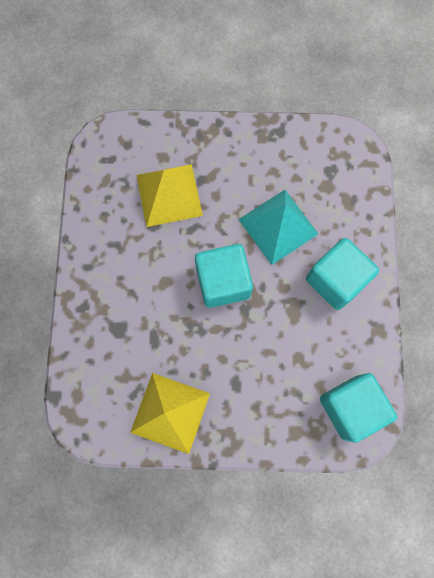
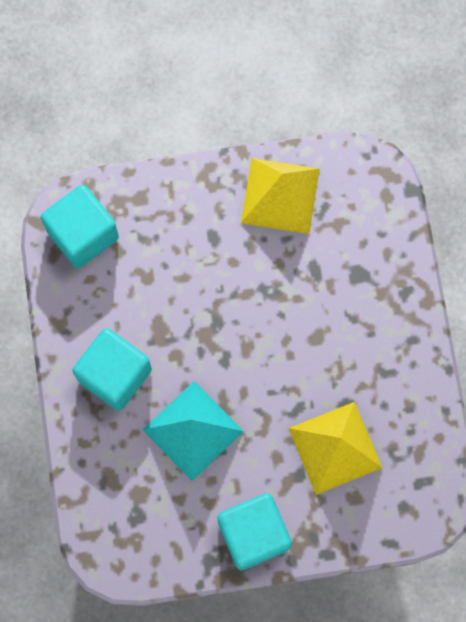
camera: 170 degrees right, 0 degrees up
(223, 282) = (248, 349): turquoise cube -> turquoise cube (253, 534)

